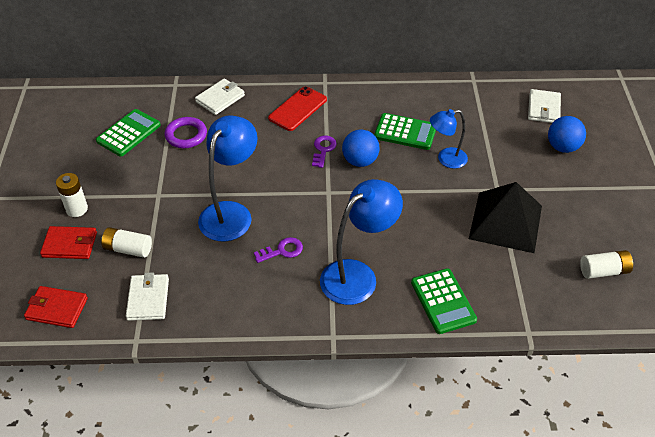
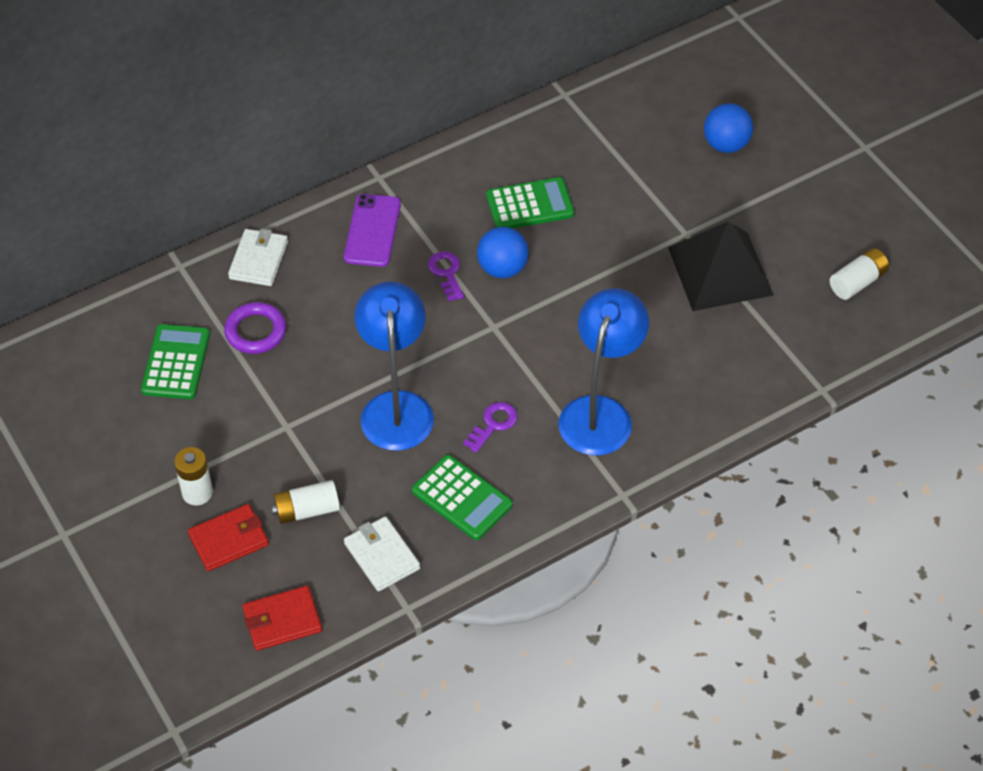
camera: 30 degrees left, 5 degrees up
(297, 109) = (372, 231): red phone -> purple phone
(443, 301) = (712, 398): green calculator -> green calculator (462, 498)
(446, 159) = (602, 220): blue lamp -> none
(543, 108) = (673, 100): white wallet -> none

